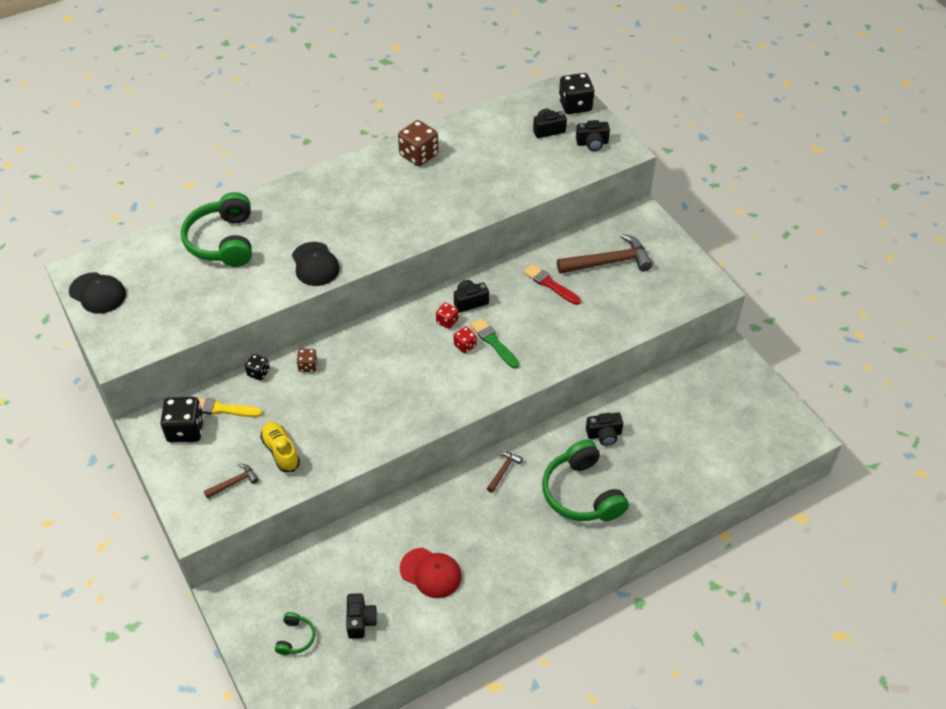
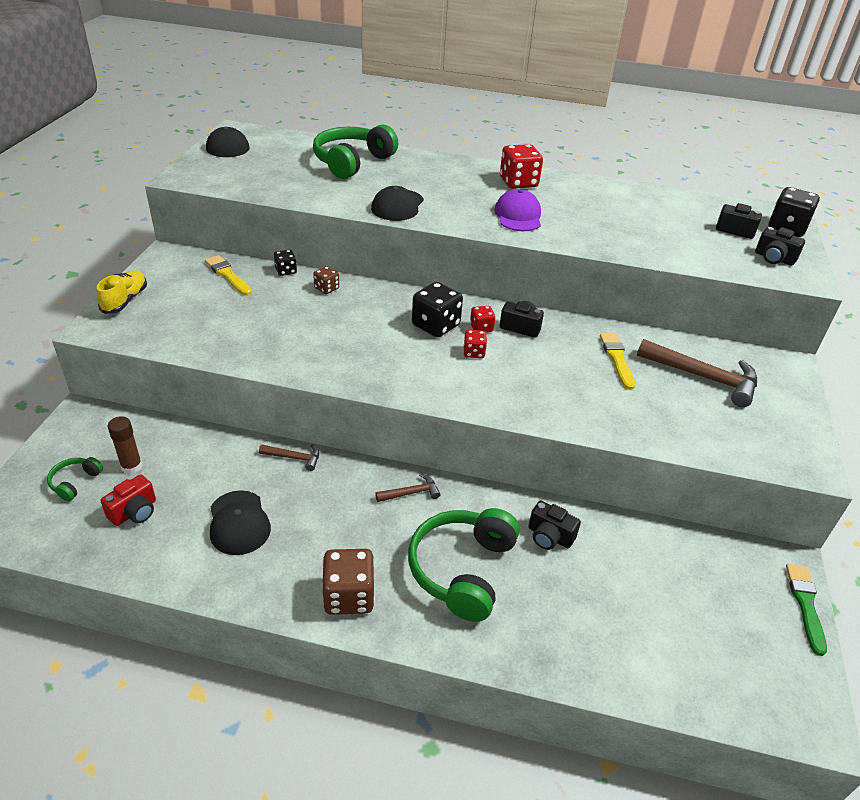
camera: 40 degrees right, 10 degrees down
(185, 430) = (185, 271): black dice -> black dice (435, 325)
(234, 482) = (162, 321): brown hammer -> brown hammer (294, 458)
(281, 451) = (223, 325): yellow shoe -> yellow shoe (125, 300)
(295, 638) = (75, 482): green headphones -> green headphones turned 150 degrees clockwise
(316, 598) = (131, 467): none -> brown glue stick
(360, 621) = (134, 512): black camera -> red camera
(367, 178) = (518, 182): none -> red dice
(405, 214) = (518, 215): none -> purple cap
(418, 155) = (583, 190): brown dice -> brown dice (349, 596)
(431, 573) = (239, 523): red cap -> black cap
(493, 342) = (504, 366): green brush -> green brush (805, 604)
(550, 284) = (617, 359): red brush -> yellow brush

